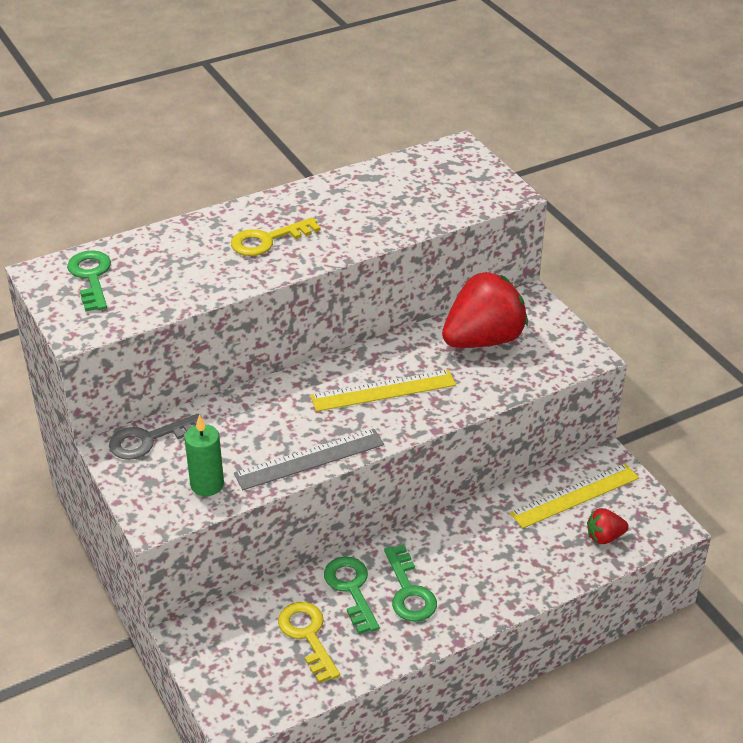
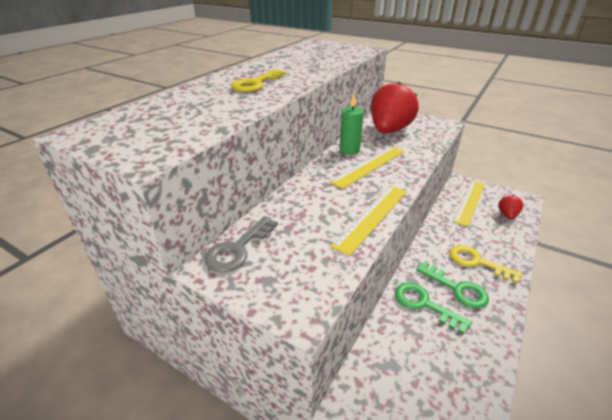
camera: 30 degrees left, 5 degrees down
(91, 277) = (130, 126): green key -> none
(207, 484) = (318, 263): green candle -> green candle (349, 150)
(307, 636) = (434, 354): yellow key -> yellow key (477, 262)
(309, 459) = (372, 217): grey ruler -> yellow ruler
(604, 537) = (507, 215): red strawberry -> red strawberry turned 150 degrees clockwise

